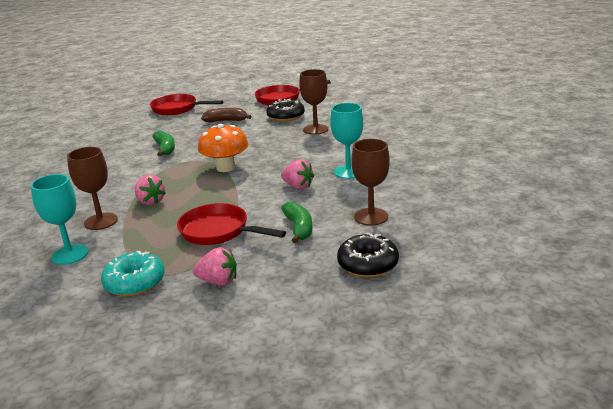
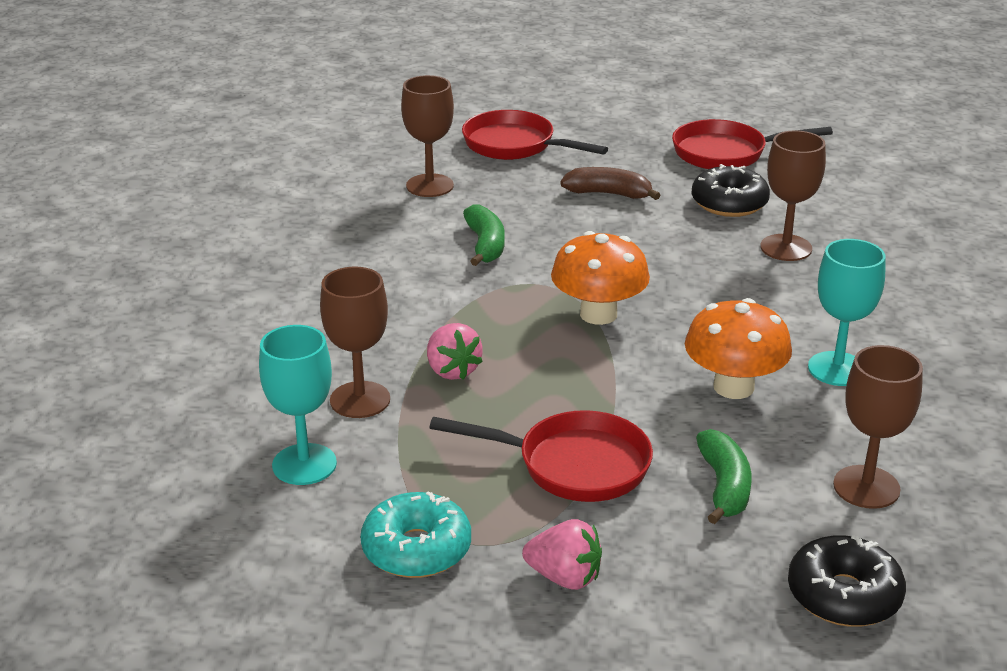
camera: 10 degrees right, 5 degrees up
(135, 129) = (429, 186): none -> brown goblet
(219, 231) = (573, 465): red pan -> red pan turned 150 degrees clockwise
(298, 186) = (733, 387): pink strawberry -> orange mushroom

